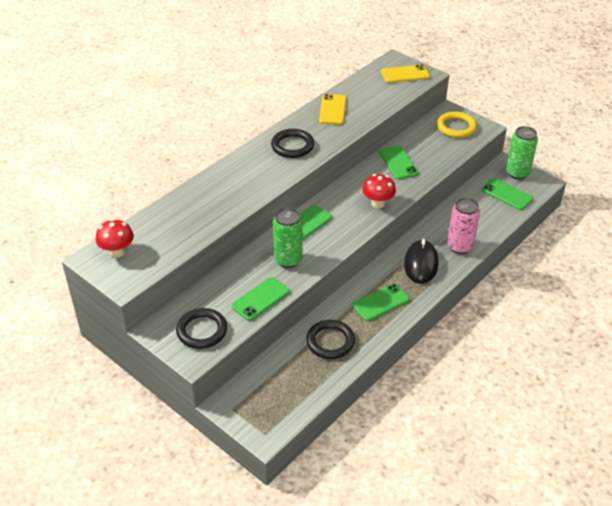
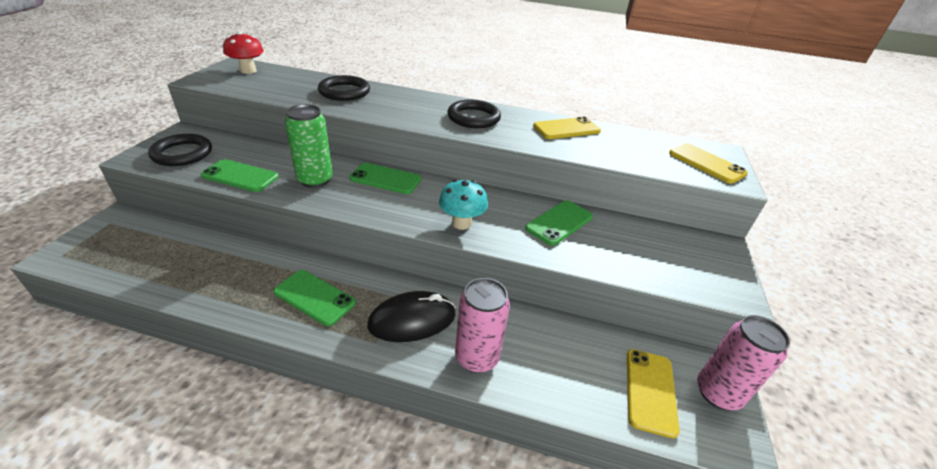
camera: 60 degrees right, 5 degrees down
(330, 341) = (227, 269): black ring -> black ring (344, 92)
(378, 203) = (461, 223): red mushroom -> turquoise mushroom
(456, 127) = (696, 260): yellow ring -> none
(507, 194) = (650, 391): green phone -> yellow phone
(517, 173) = (718, 393): green can -> pink can

